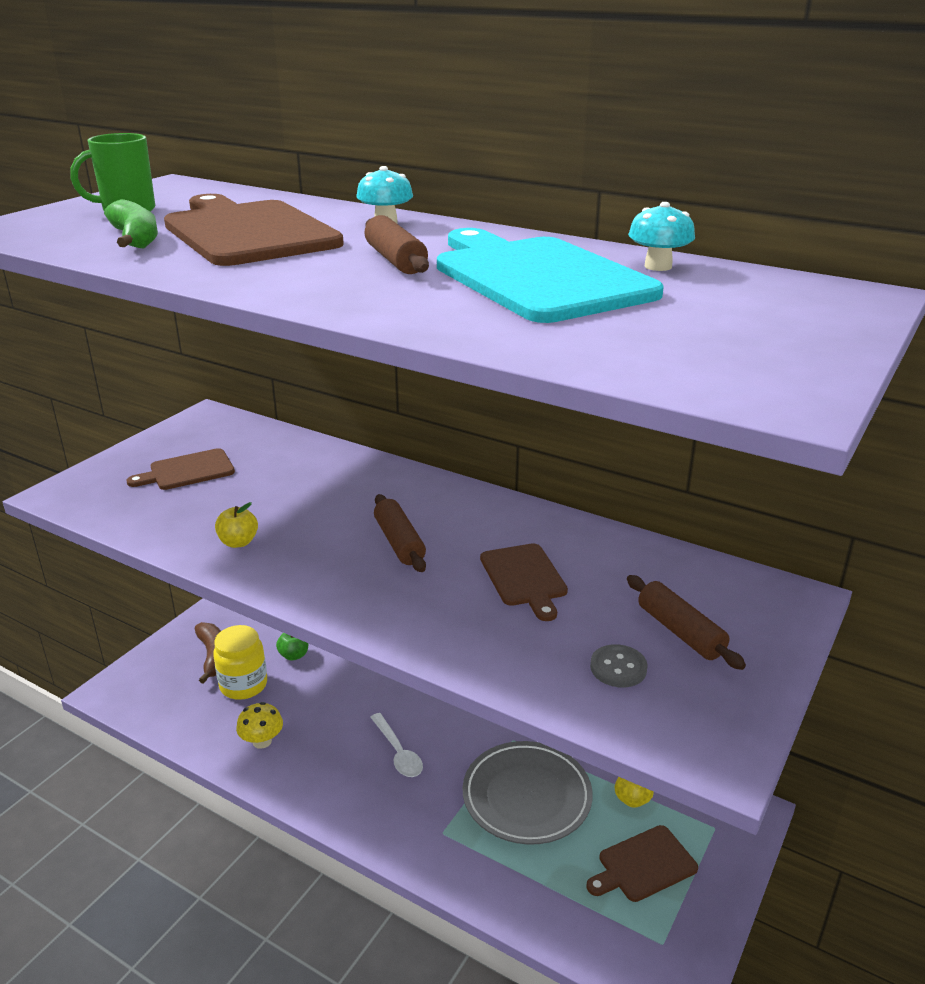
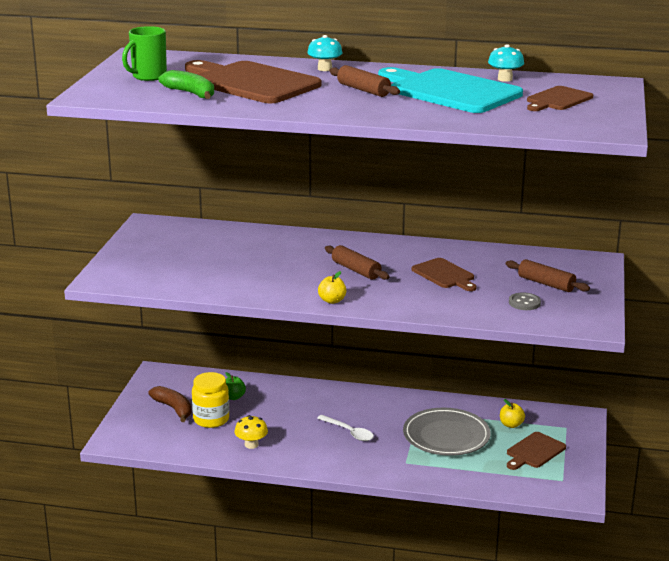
camera: 20 degrees left, 5 degrees down
(187, 471) = (175, 255): brown cutting board -> brown cutting board (557, 100)
(238, 542) = (255, 285): yellow apple -> yellow apple (332, 300)

